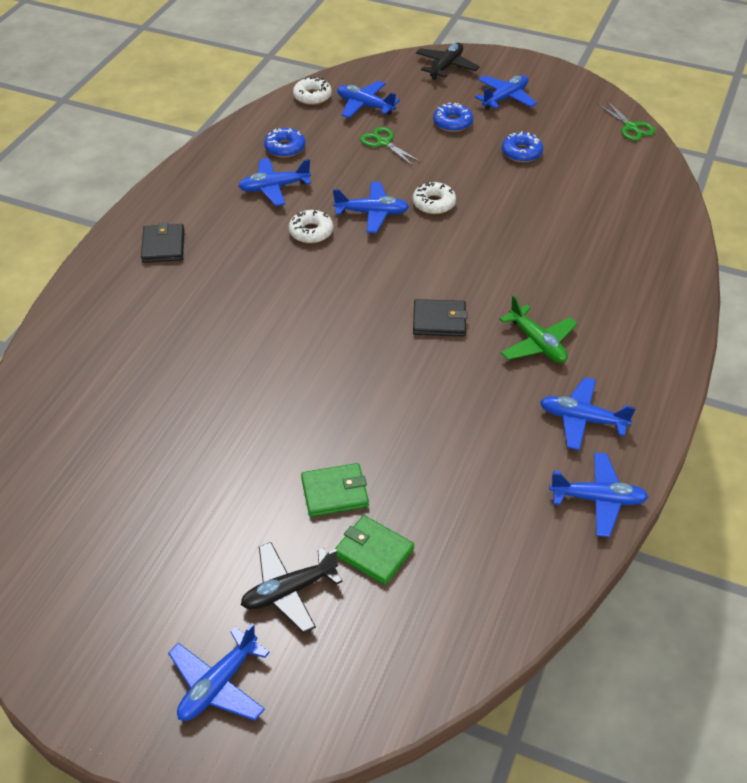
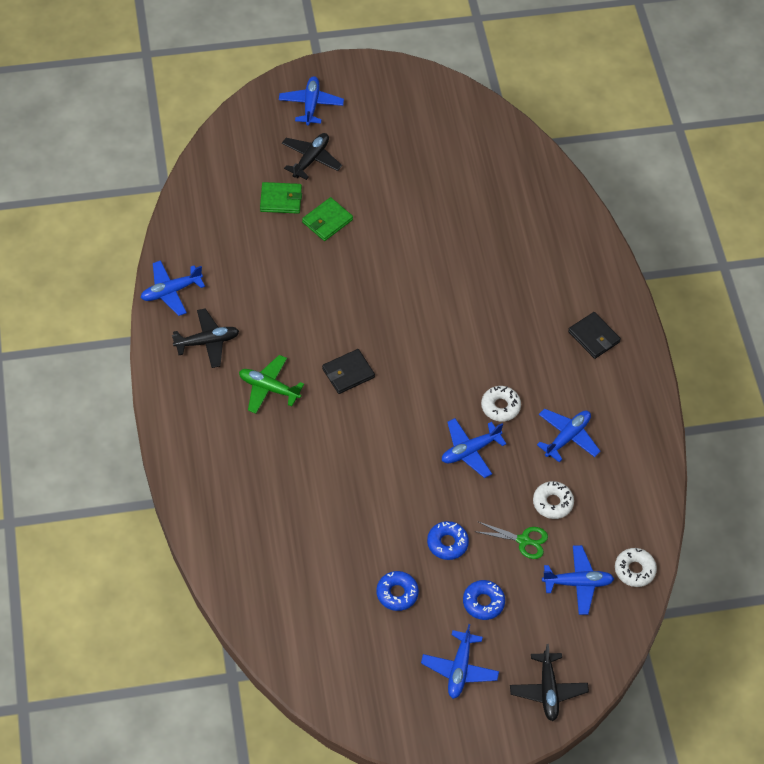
camera: 145 degrees right, 10 degrees up
(285, 148) = (599, 488): blue donut -> blue donut (447, 543)
(434, 203) = (430, 488): white donut -> white donut (552, 503)
(582, 419) = (207, 342): blue plane -> black plane
(631, 127) = (318, 688): green scissors -> none

